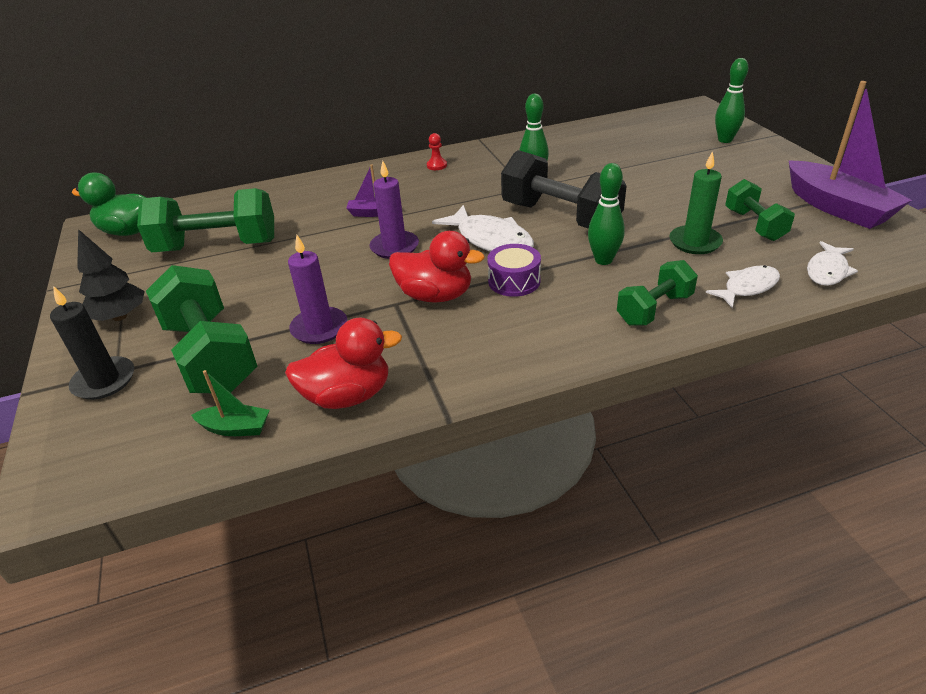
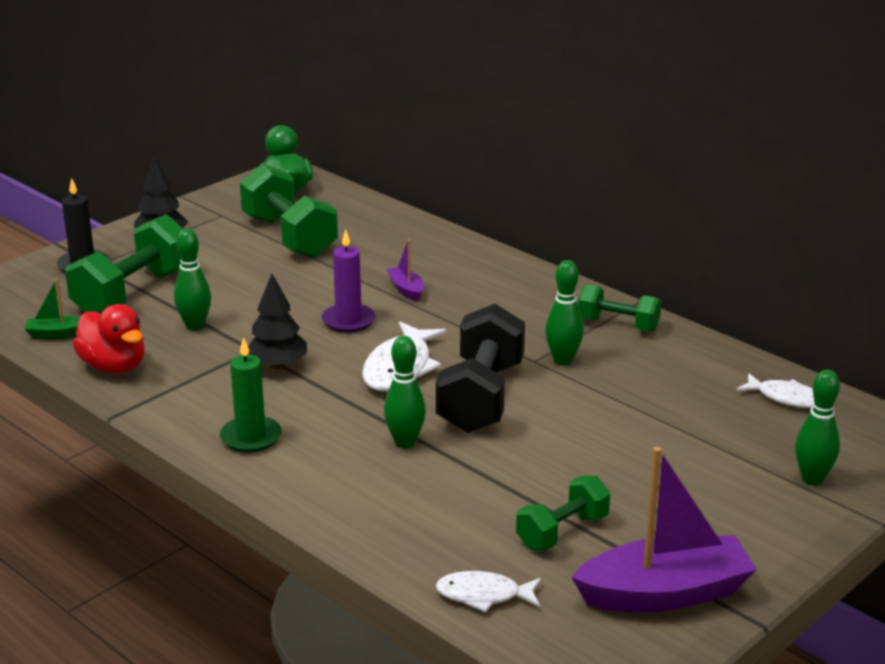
camera: 60 degrees right, 10 degrees down
(236, 428) = (56, 334): green boat -> green boat turned 105 degrees clockwise
(319, 328) = (195, 326): purple candle -> green bowling pin
(435, 296) = (277, 365): red duck -> black tree
(437, 165) = (543, 294): red pawn -> none
(514, 281) = (329, 400): purple drum -> none
(654, 309) = (328, 489): green dumbbell -> green dumbbell (618, 325)
(695, 242) = (486, 494): green candle -> green candle (251, 437)
(747, 287) = (408, 542): white fish -> white fish (786, 398)
(837, 207) = (665, 593): purple boat -> purple boat turned 135 degrees counterclockwise

